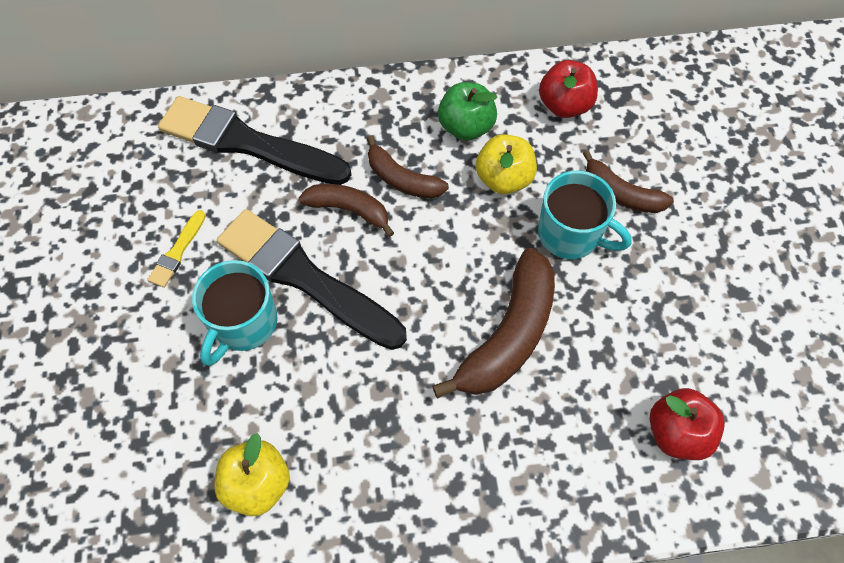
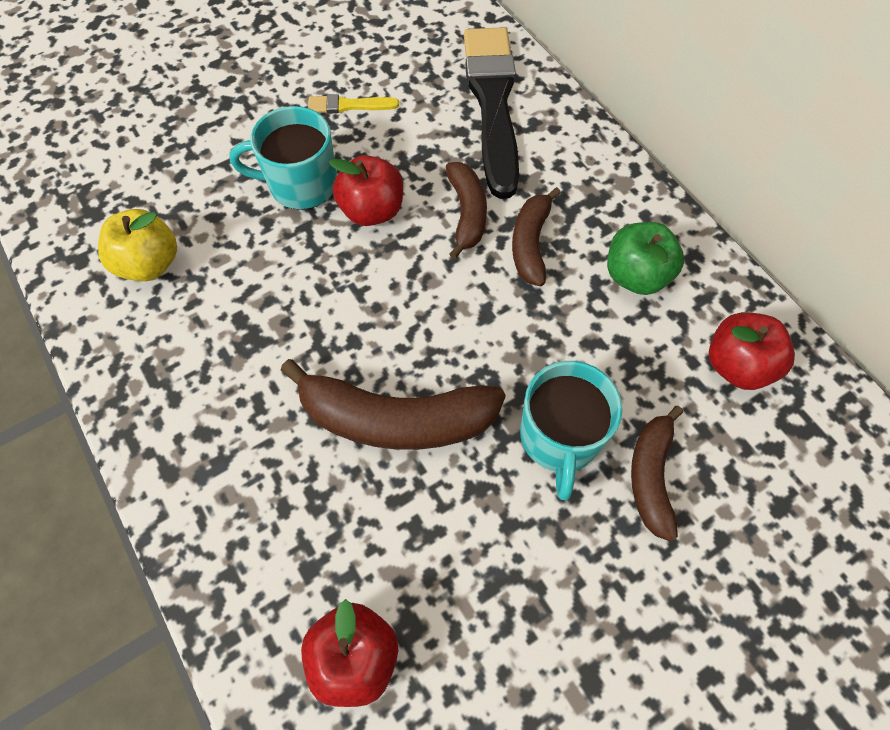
camera: 65 degrees right, 0 degrees up
(305, 278) = (372, 210): black brush -> red apple
(504, 179) = (591, 339): yellow apple -> none

